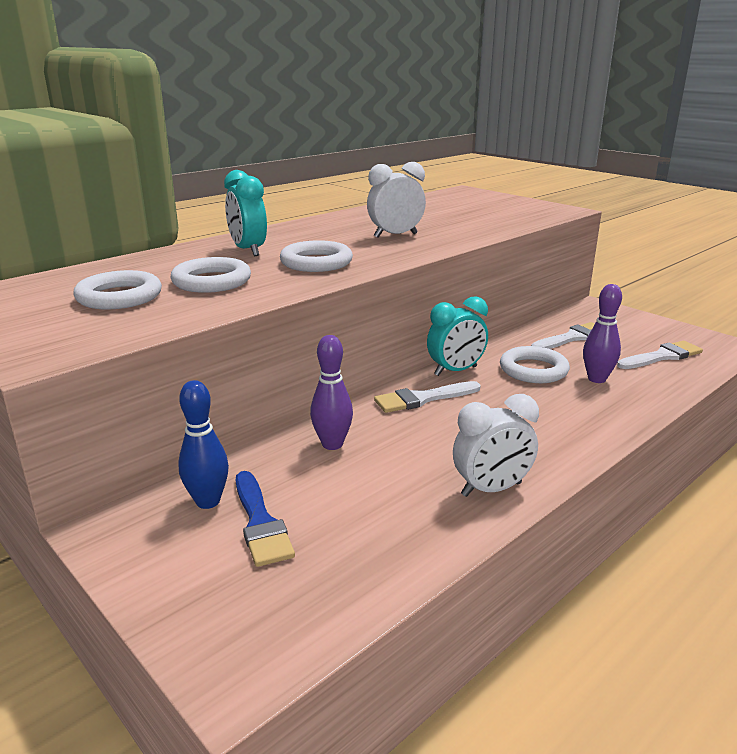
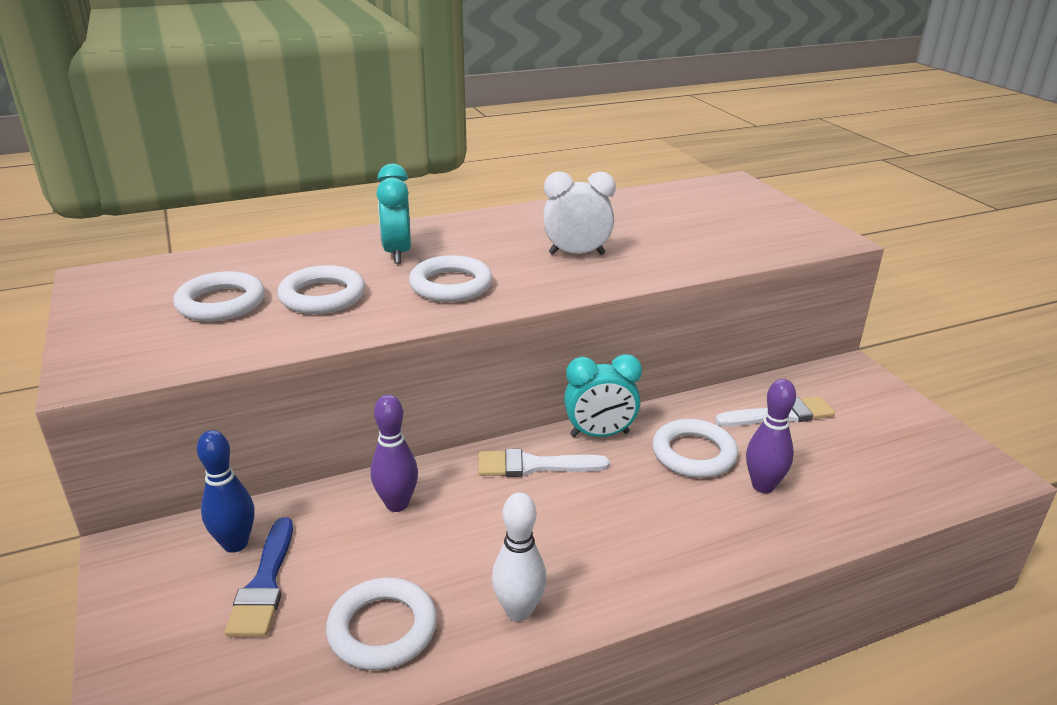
camera: 20 degrees right, 5 degrees up
(392, 527) = (382, 629): none -> white ring
(491, 489) = (518, 611): white clock -> white bowling pin
(662, 356) = (879, 470): white brush -> none

